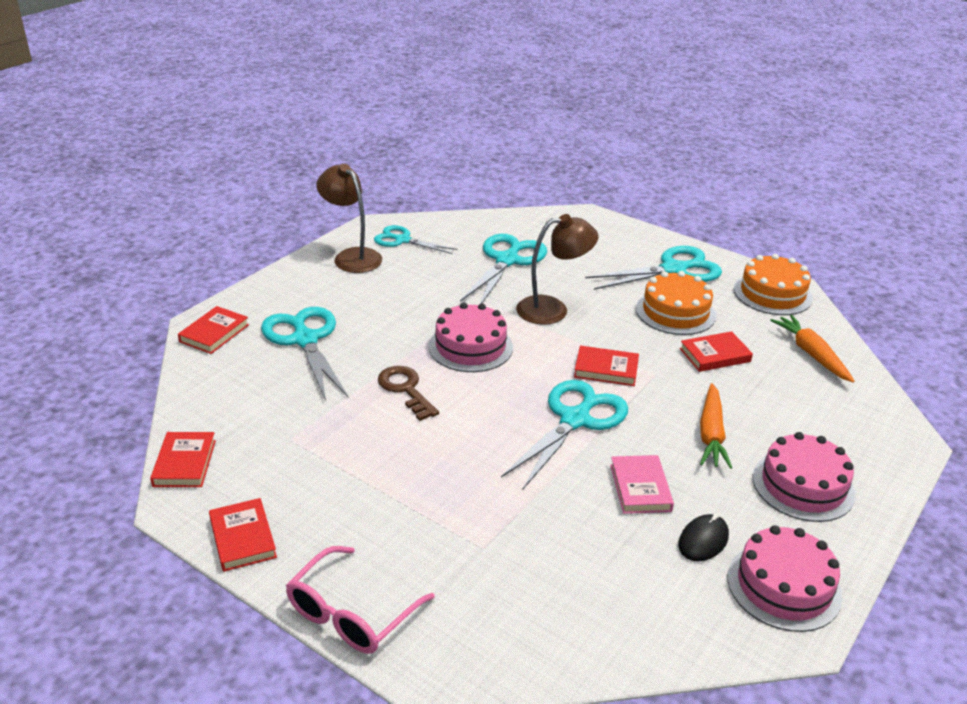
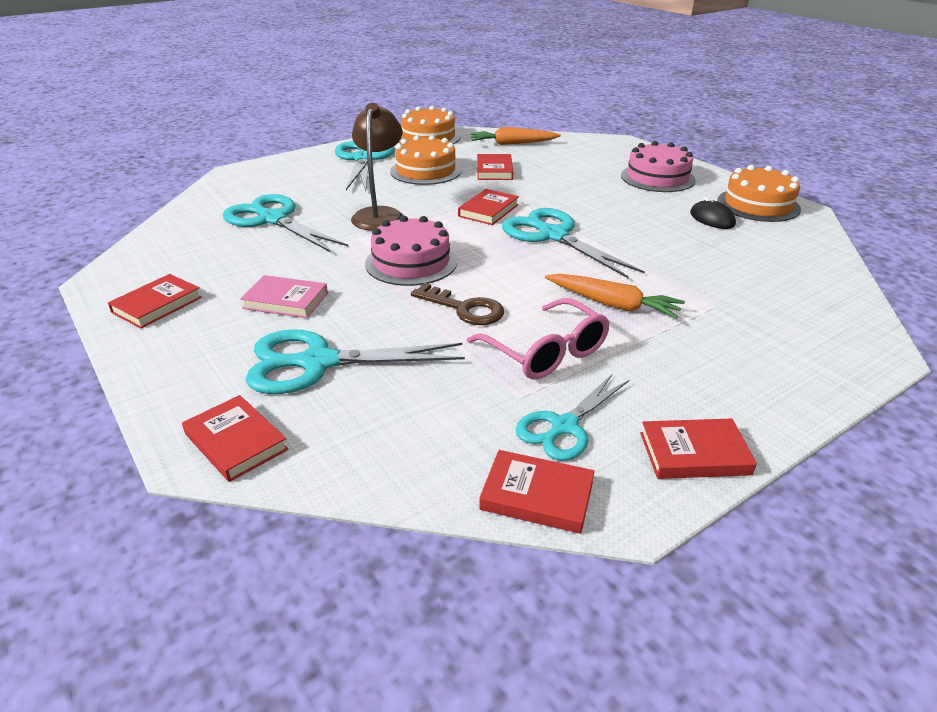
camera: 70 degrees left, 0 degrees up
(351, 614) = (809, 389): pink glasses -> pink glasses (546, 352)
(352, 256) = (157, 305): brown lamp -> red book
(402, 240) = (161, 267): turquoise scissors -> turquoise scissors (564, 426)
(406, 390) = (464, 308): brown key -> brown key turned 135 degrees counterclockwise
(640, 488) = (649, 228): pink book -> pink book (286, 301)
(711, 433) = (591, 192): orange carrot -> orange carrot (612, 304)
(784, 586) = (758, 205): pink cake -> orange cake

